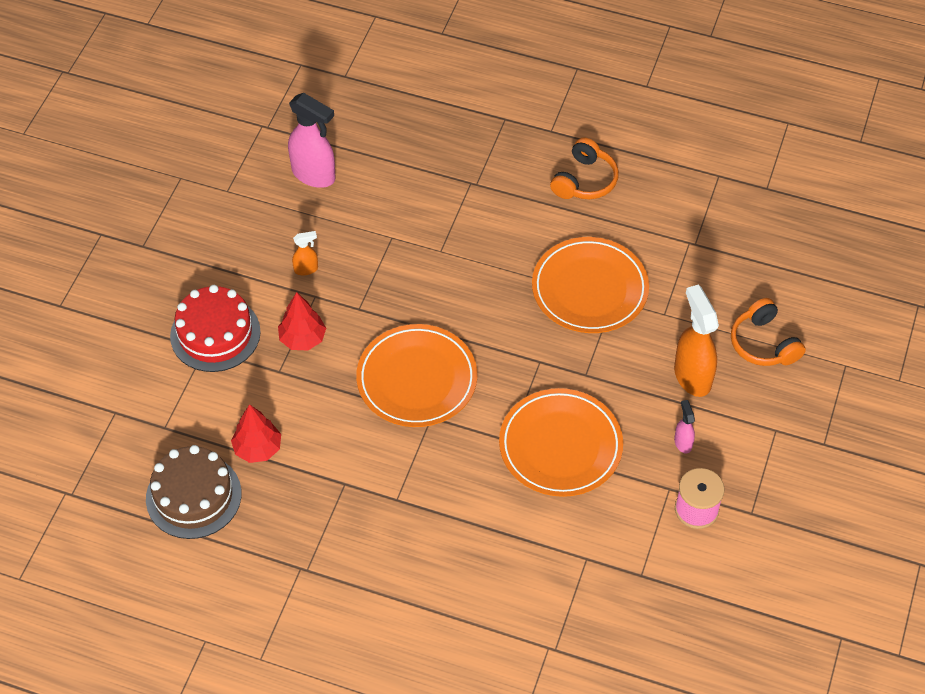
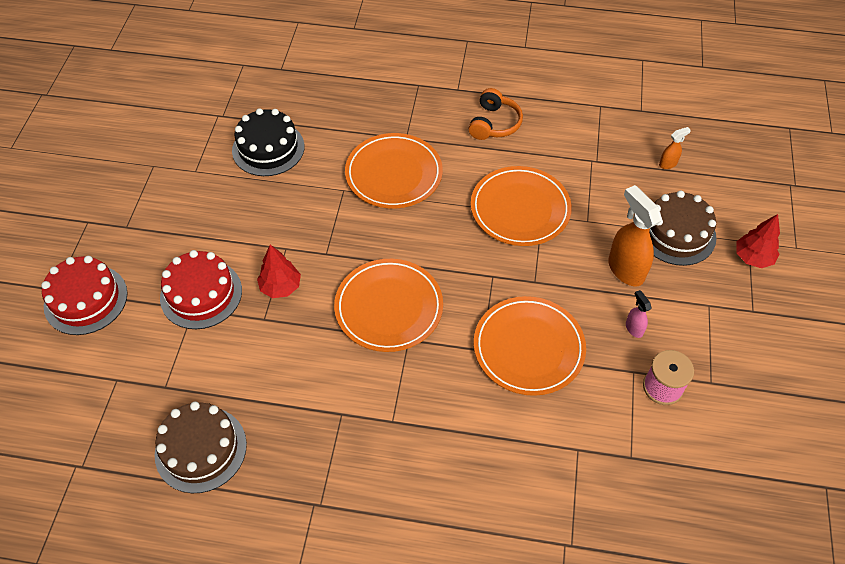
camera: 10 degrees left, 0 degrees up
(91, 321) = (86, 299): none -> red cake
(257, 448) = (255, 393): red tree -> red tree (752, 258)
(306, 269) = (274, 226): orange spray bottle -> orange spray bottle (668, 164)
(314, 175) = (268, 148): pink spray bottle -> black cake
(453, 226) = (394, 174): none -> orange plate
(763, 343) = (676, 233): orange headphones -> brown cake

